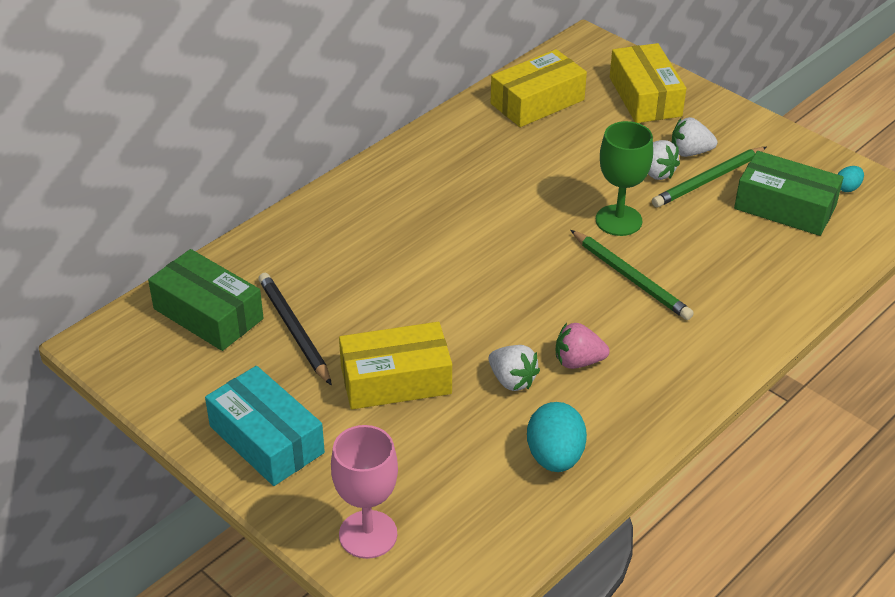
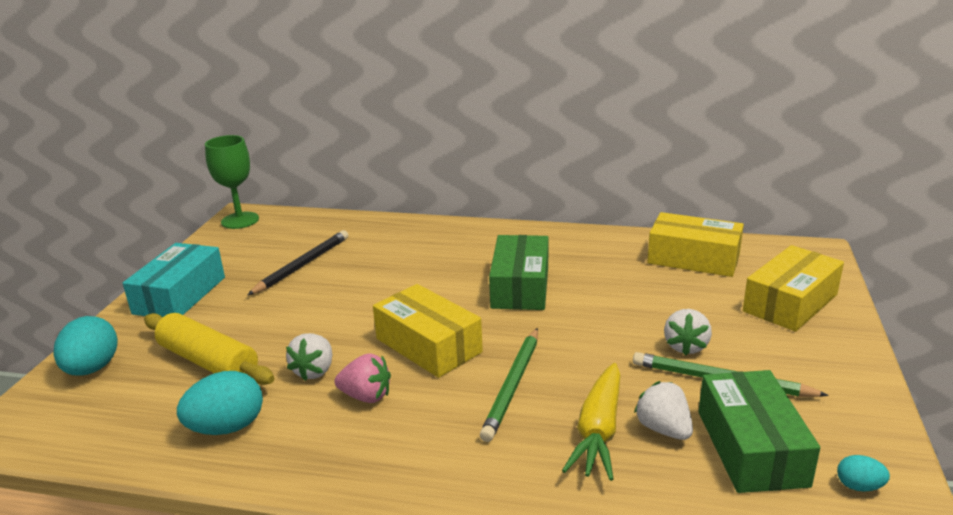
camera: 60 degrees right, 15 degrees down
(208, 314) = (295, 234): green box -> green box (520, 287)
(368, 534) = (92, 369): pink goblet -> turquoise egg
(396, 380) = (277, 320): yellow box -> yellow box (428, 345)
(433, 446) = (208, 362): none -> yellow rolling pin
(578, 361) = (366, 396): pink strawberry -> pink strawberry turned 135 degrees clockwise
(618, 220) = (588, 351): green goblet -> green goblet (240, 220)
(690, 152) = (747, 355): white strawberry -> white strawberry (663, 429)
(718, 262) = (598, 431): none -> yellow carrot

